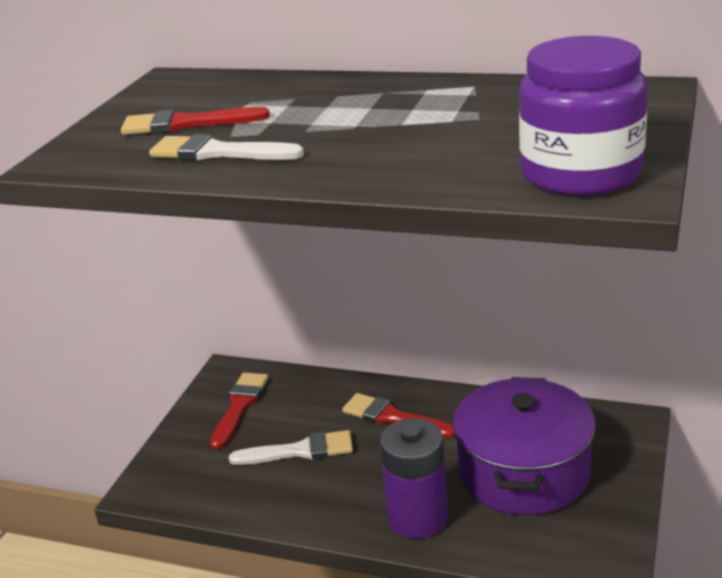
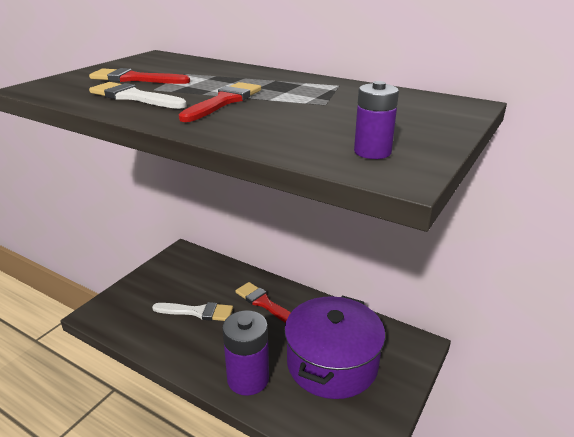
camera: 10 degrees right, 0 degrees up
(239, 406) = (177, 274): red brush -> red brush (224, 101)
(580, 174) = (372, 152): purple jar -> purple battery

